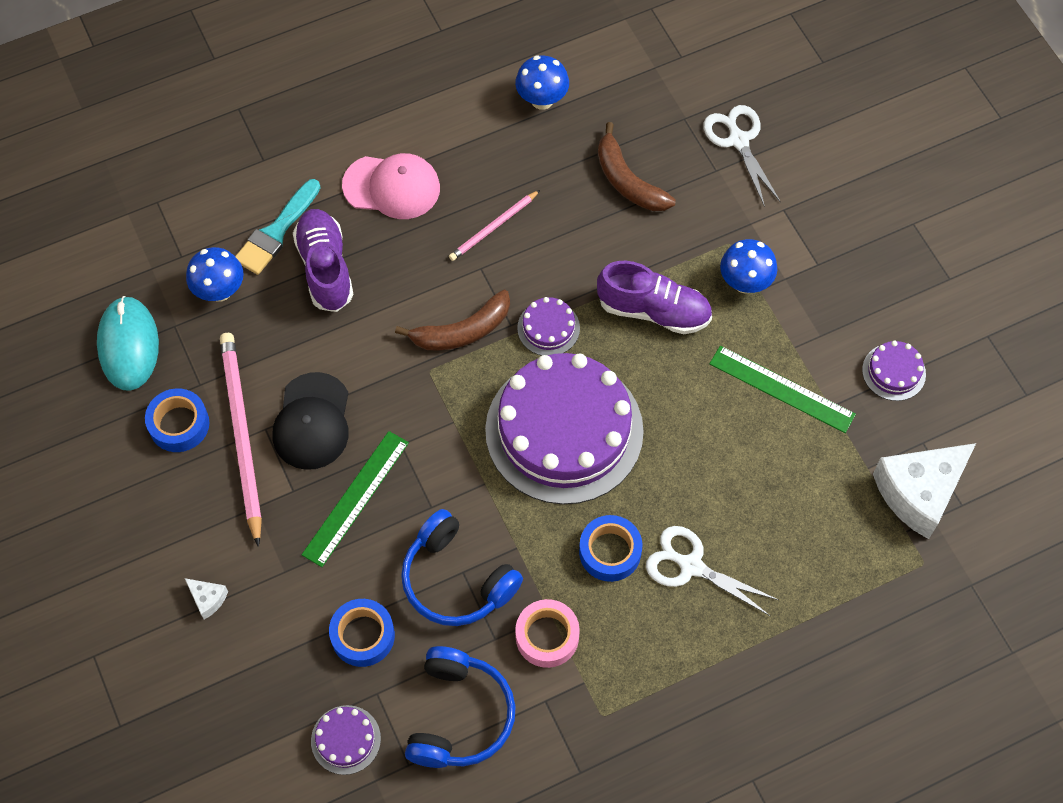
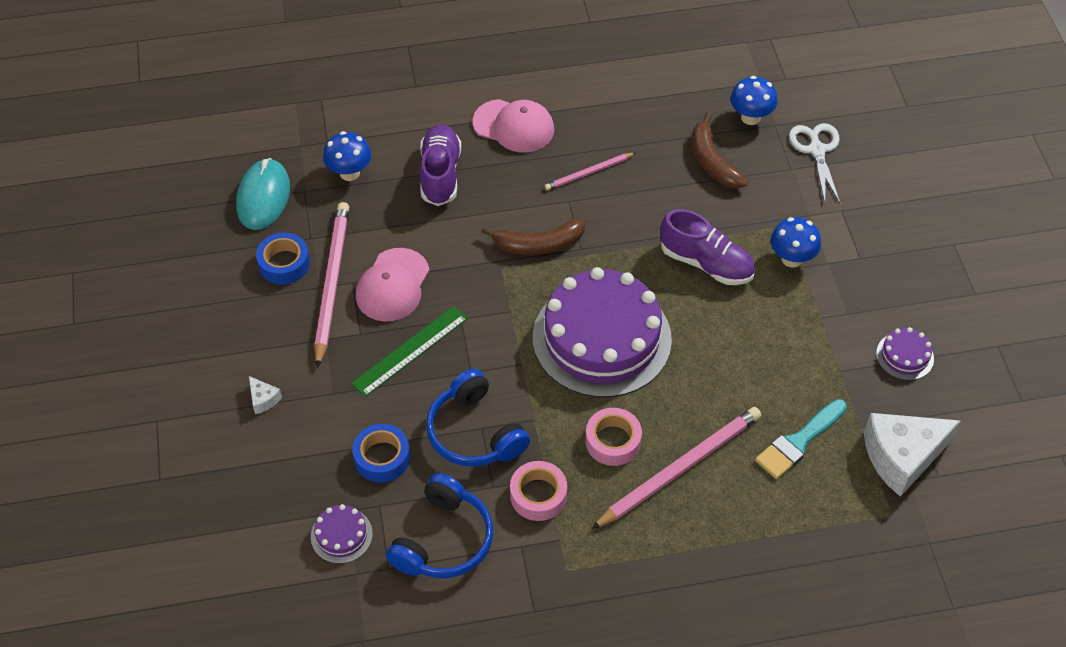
camera: 15 degrees right, 10 degrees down
(276, 232) = (409, 140): turquoise brush -> turquoise brush (798, 442)
(312, 422) = (392, 285): black cap -> pink cap
(542, 100) = (658, 87): blue mushroom -> blue mushroom (750, 117)
(548, 328) = (612, 257): purple cake -> none
(610, 552) = (613, 441): blue tape -> pink tape
(690, 566) = (680, 469): white scissors -> pink pencil
(781, 389) = (800, 348): green ruler -> none

